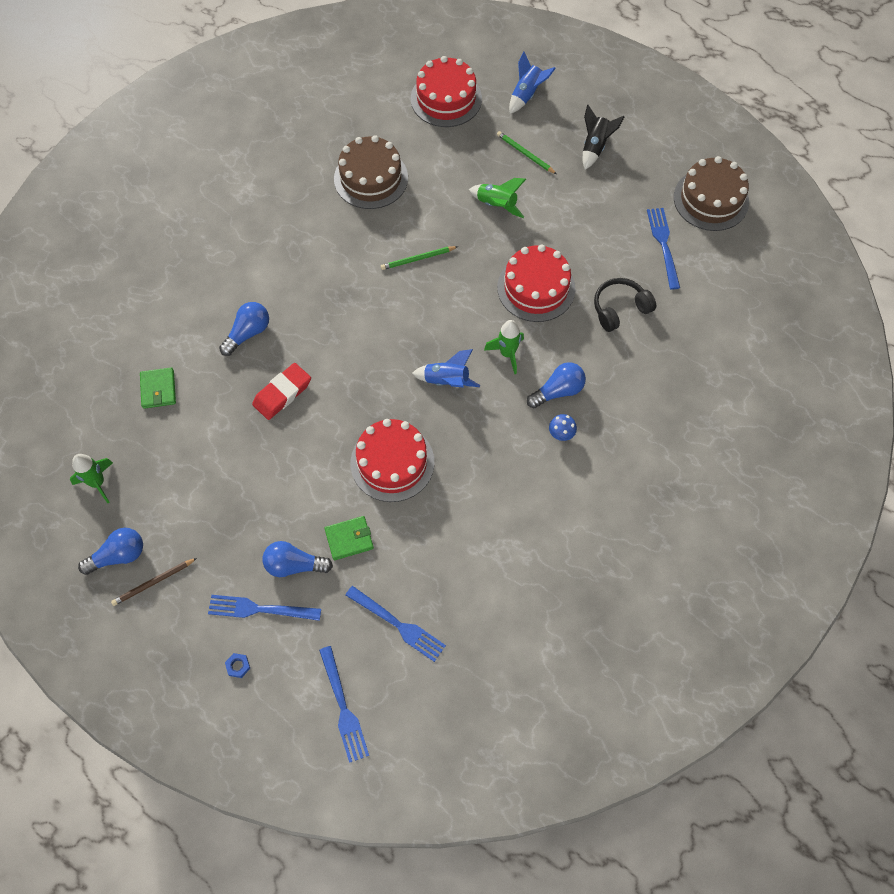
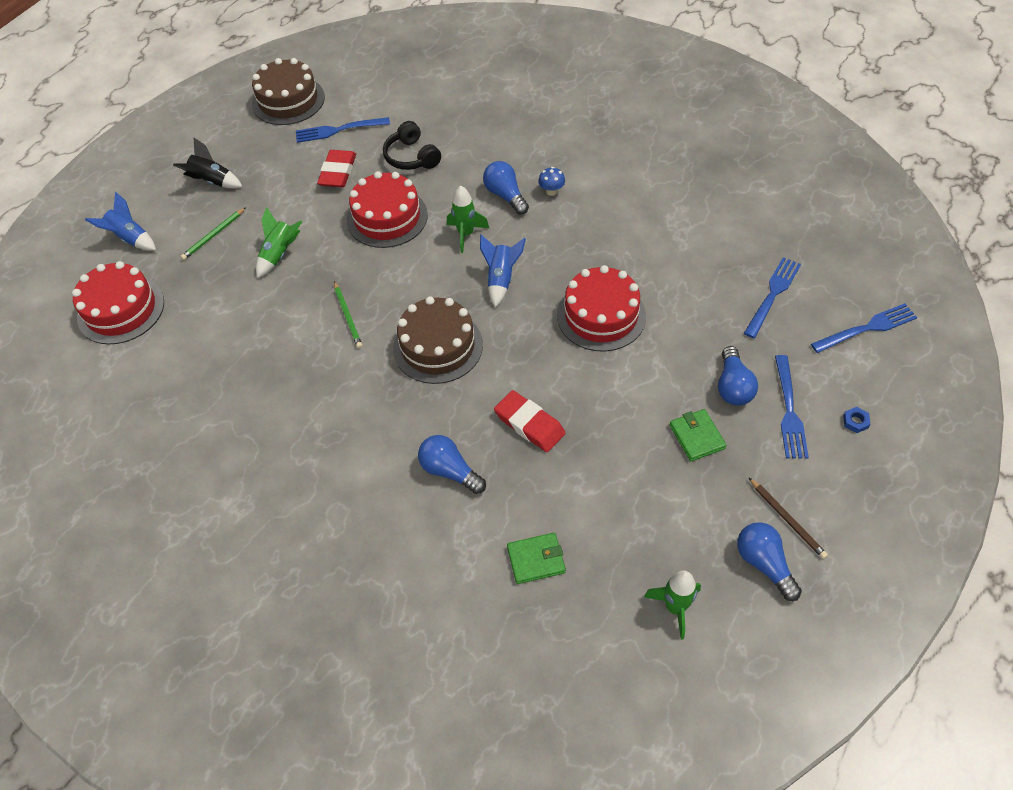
camera: 90 degrees left, 10 degrees down
(349, 539) = (693, 342): green wallet -> green wallet (696, 437)
(371, 178) = (229, 371): brown cake -> brown cake (438, 346)
(601, 246) = (338, 172): none -> red eraser

